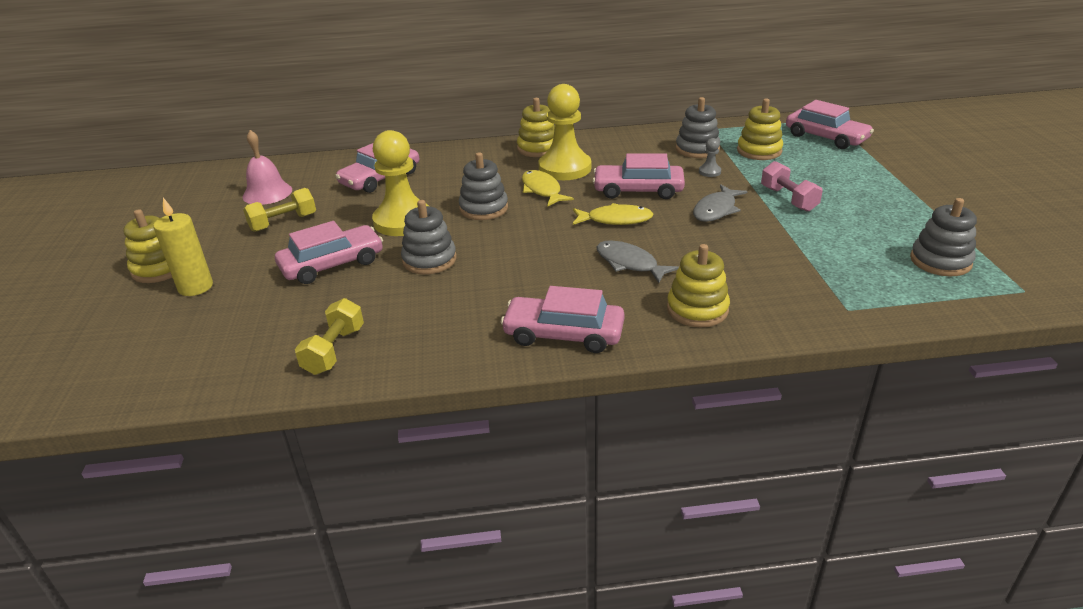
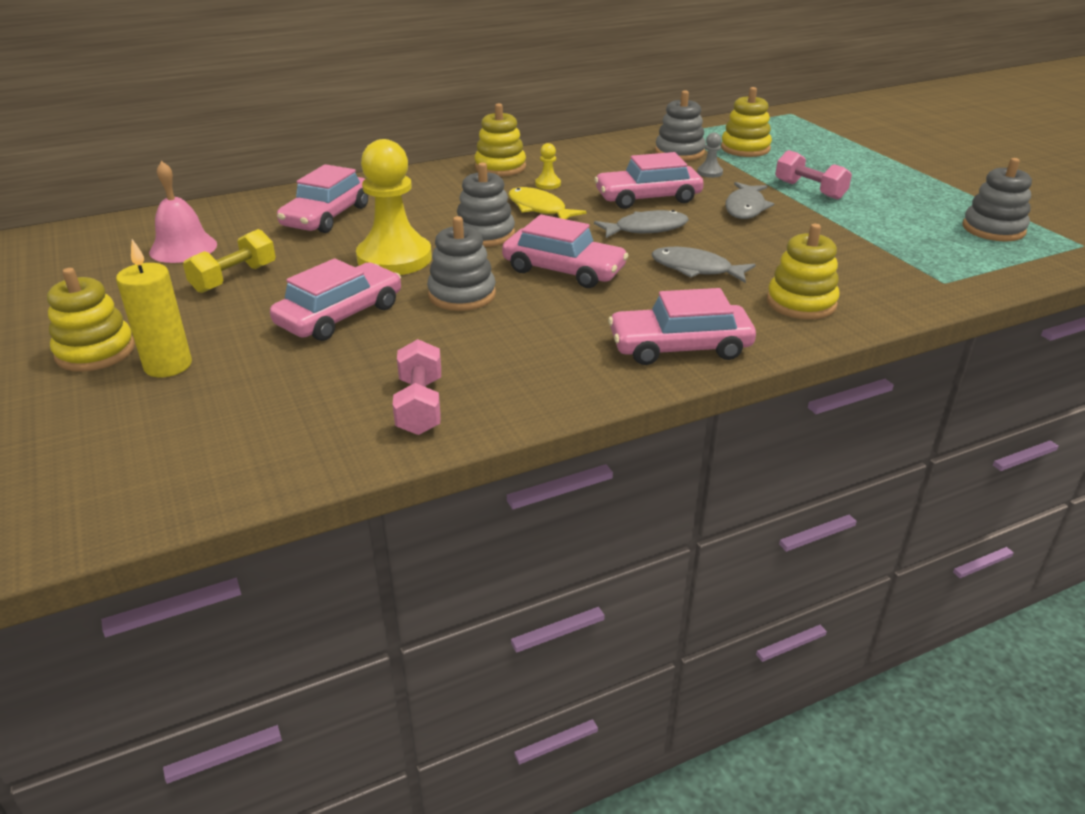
camera: 20 degrees left, 0 degrees up
(334, 350) = (420, 406): yellow dumbbell -> pink dumbbell
(565, 168) = (548, 184): yellow pawn -> yellow pawn, size x0.41
(615, 220) = (646, 229): yellow fish -> grey fish
(826, 137) = (801, 130): pink car -> pink car (563, 270)

